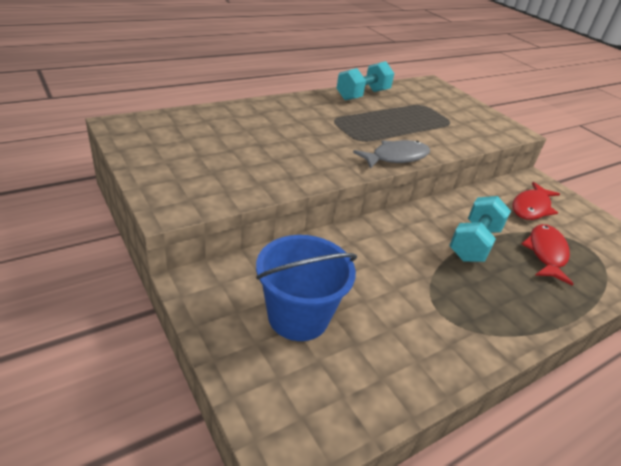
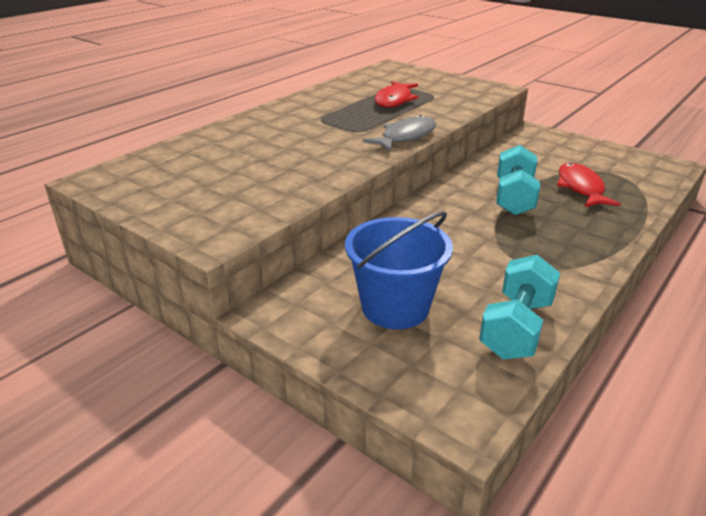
camera: 15 degrees left, 5 degrees down
(362, 95) = (332, 91): turquoise dumbbell -> turquoise dumbbell (516, 328)
(531, 207) = (544, 154): red fish -> red fish (394, 100)

